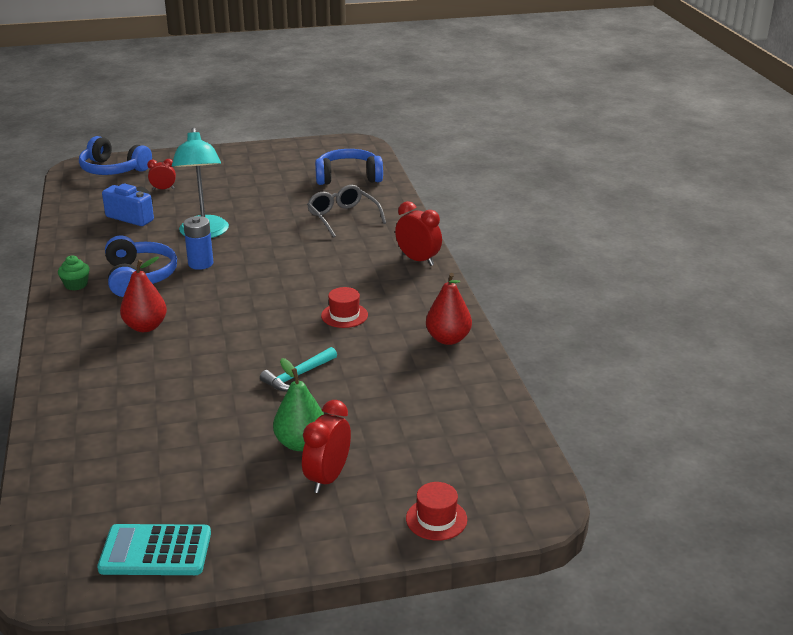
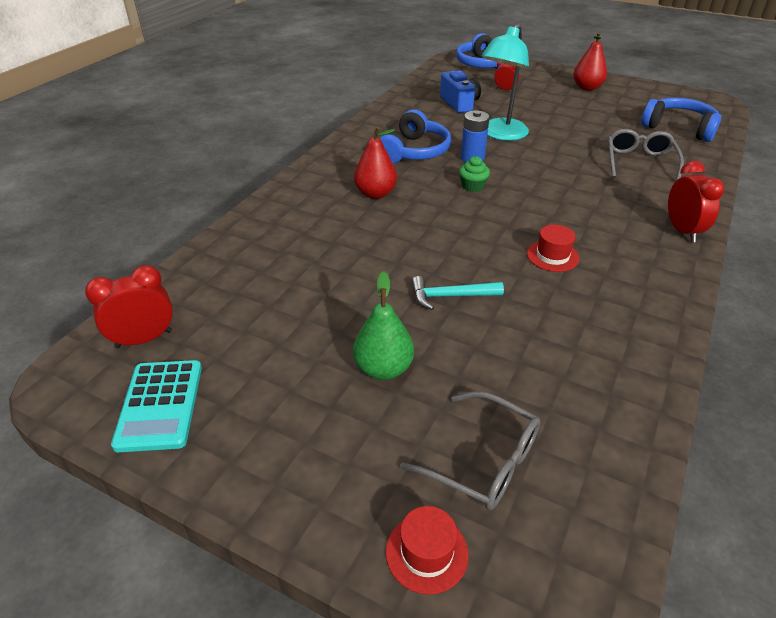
camera: 40 degrees right, 10 degrees up
(76, 285) = (364, 140): green cupcake -> green cupcake (473, 186)
(155, 551) = (160, 405): turquoise calculator -> turquoise calculator turned 135 degrees counterclockwise
(328, 478) = (369, 423): red clock -> red clock (144, 339)
(422, 459) = (483, 461): none -> grey glasses
(448, 339) = (641, 331): red pear -> red pear (587, 88)

